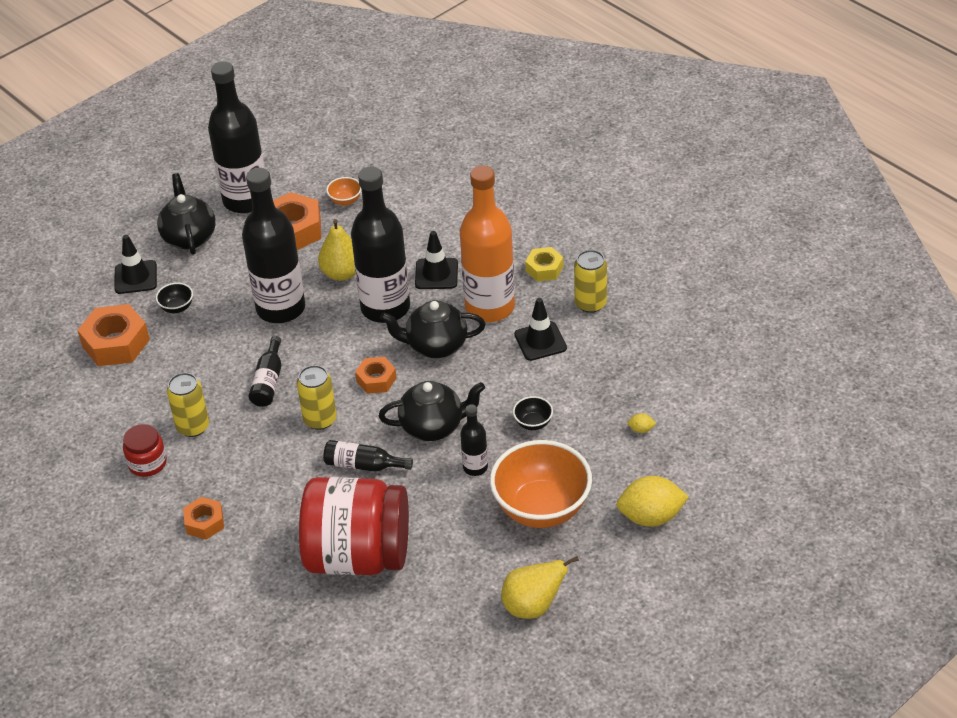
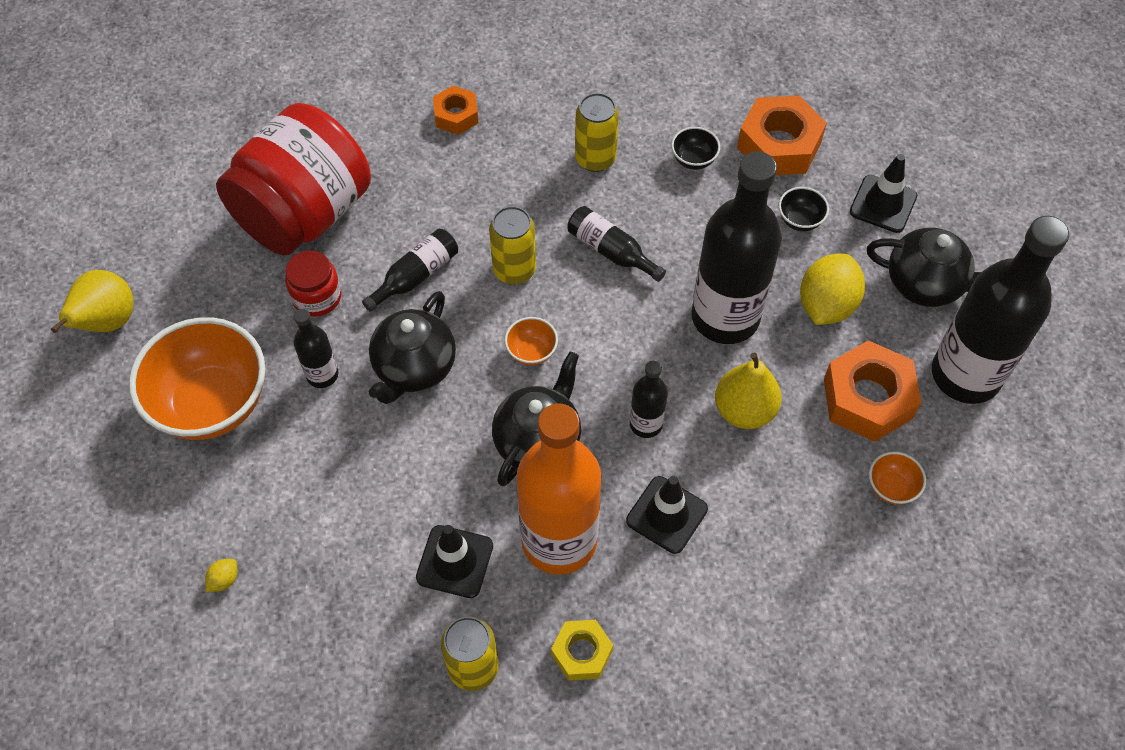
camera: 120 degrees right, 15 degrees up
(147, 463) = (574, 104): red jar -> red jar (317, 297)
(376, 380) = (531, 352): orange nut -> orange bowl
(385, 308) = (646, 424): black bottle -> black bottle, size x0.46
(533, 423) = (333, 470): black bowl -> black bowl (693, 160)
(651, 517) = (102, 502): yellow lemon -> yellow lemon (826, 305)

